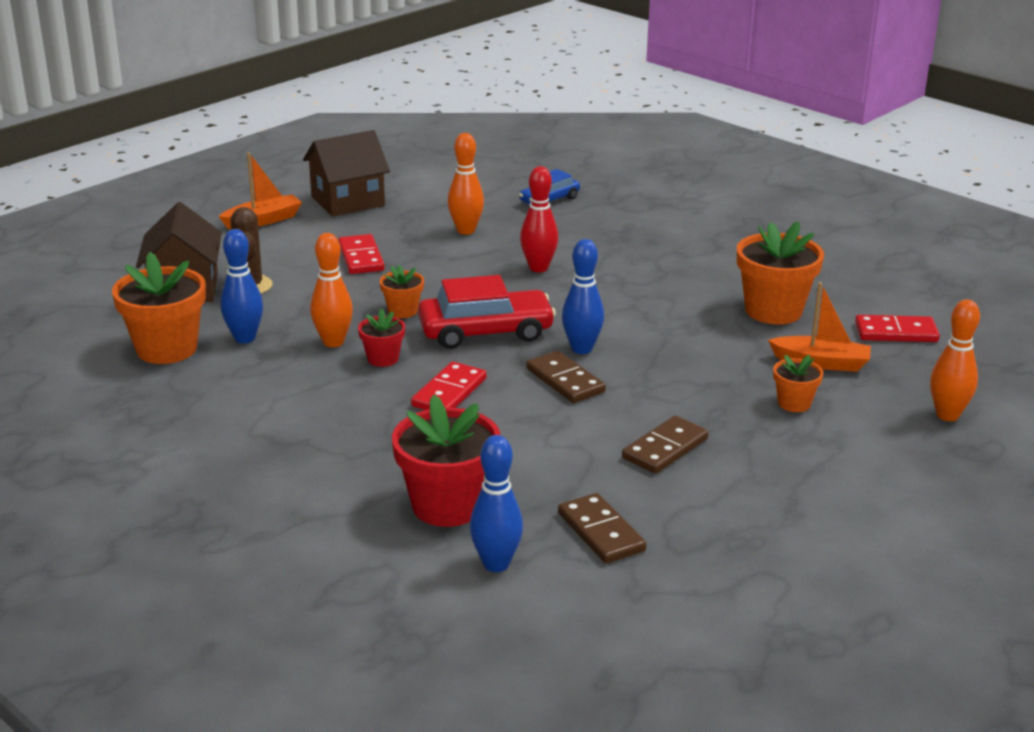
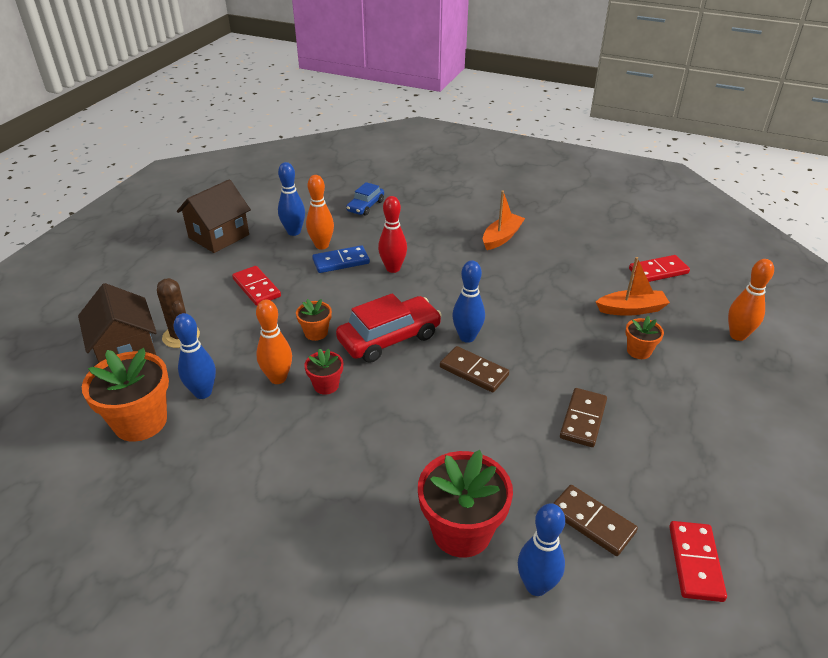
camera: 20 degrees left, 10 degrees up
(263, 220) = (160, 268): orange boat -> orange boat (501, 237)
(440, 212) = (294, 232): none -> blue bowling pin
(449, 392) = (395, 407): red domino -> red domino (695, 562)
(478, 250) = (341, 261): none -> blue domino
(773, 311) = (572, 271): orange flower pot -> none

